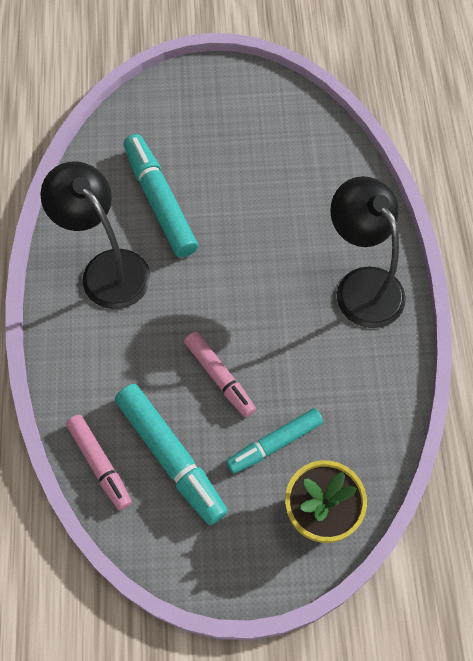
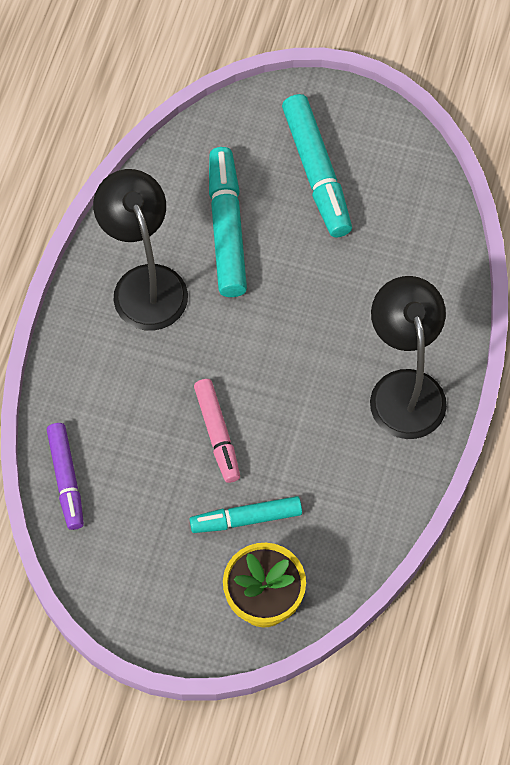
camera: 20 degrees right, 0 degrees up
(99, 463) = (66, 478): pink marker -> purple marker
(170, 456) = (138, 495): turquoise marker -> turquoise marker (316, 172)

